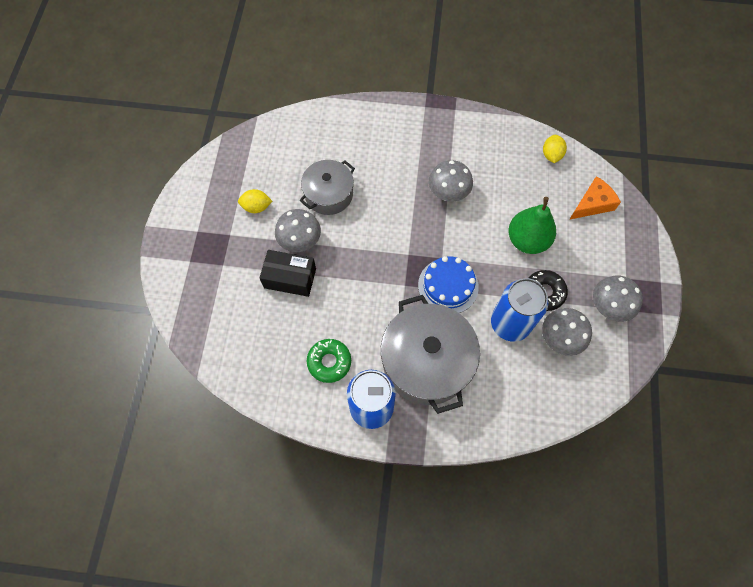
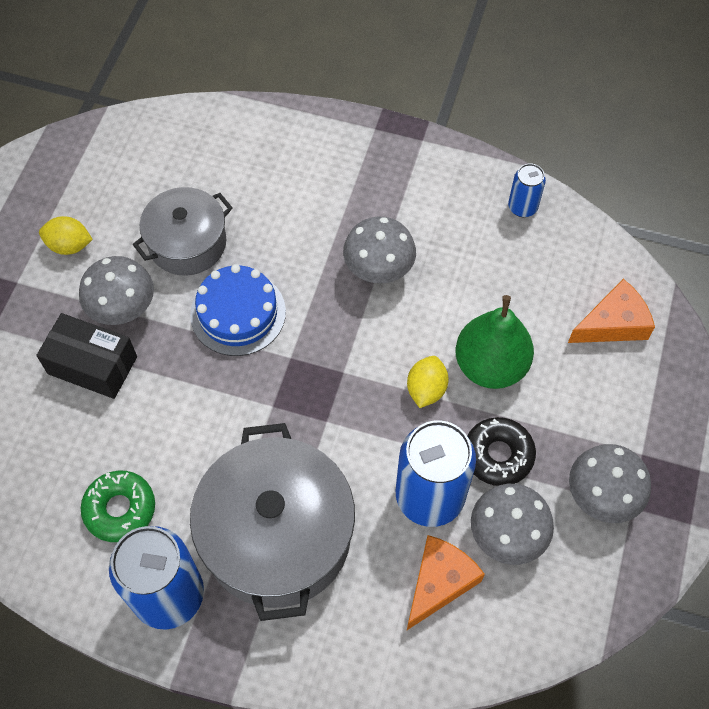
camera: 10 degrees right, 5 degrees down
(448, 286) = (342, 418): blue cake -> blue cake (238, 313)
(524, 142) = (522, 207): none -> blue can
(527, 372) = (439, 582): none -> orange cheese
(551, 155) = (562, 235): yellow lemon -> yellow lemon (426, 389)

